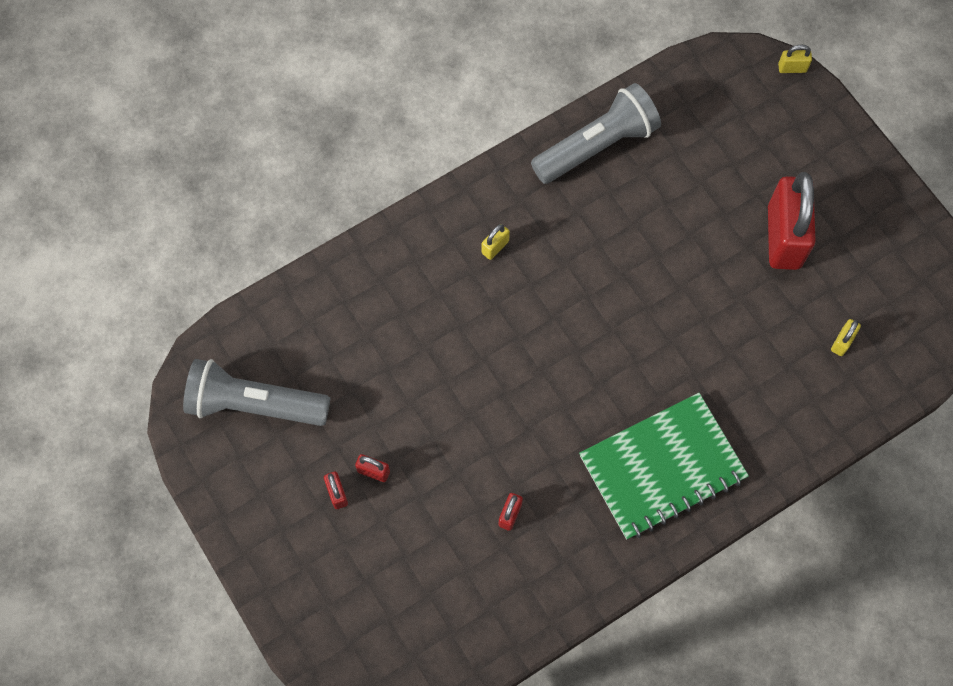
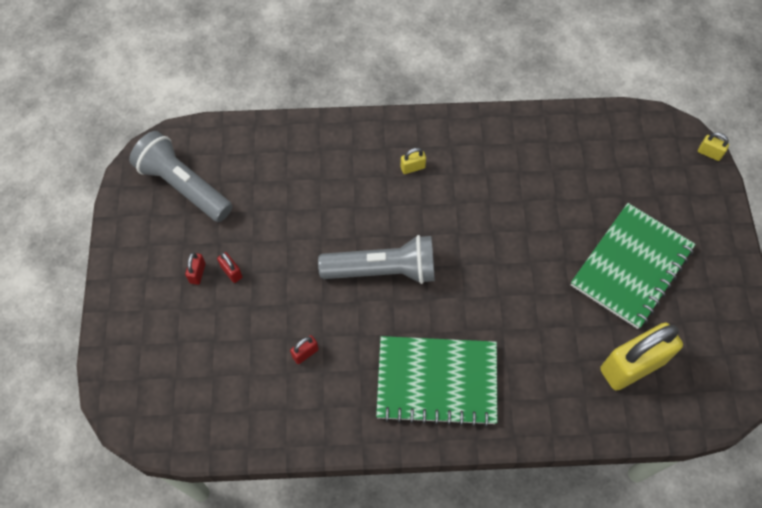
camera: 30 degrees right, 5 degrees down
(596, 145) = (528, 136): grey flashlight -> grey flashlight (383, 270)
(784, 237) = (631, 267): red padlock -> green notebook
(842, 342) = (632, 365): yellow padlock -> yellow padlock, size x2.49

